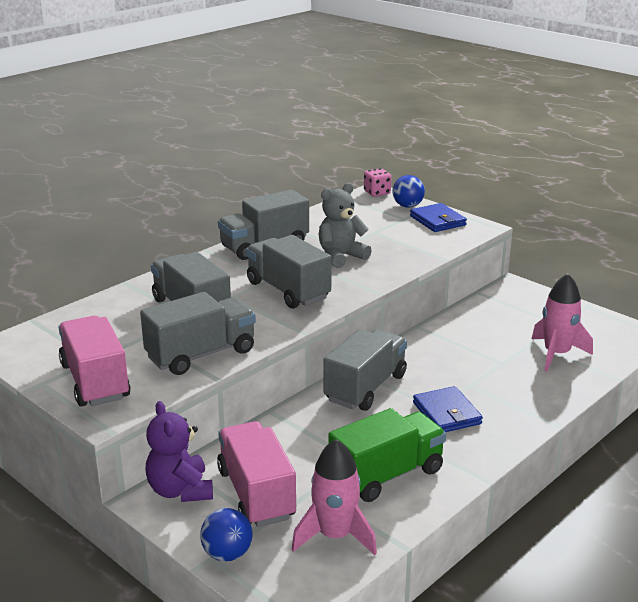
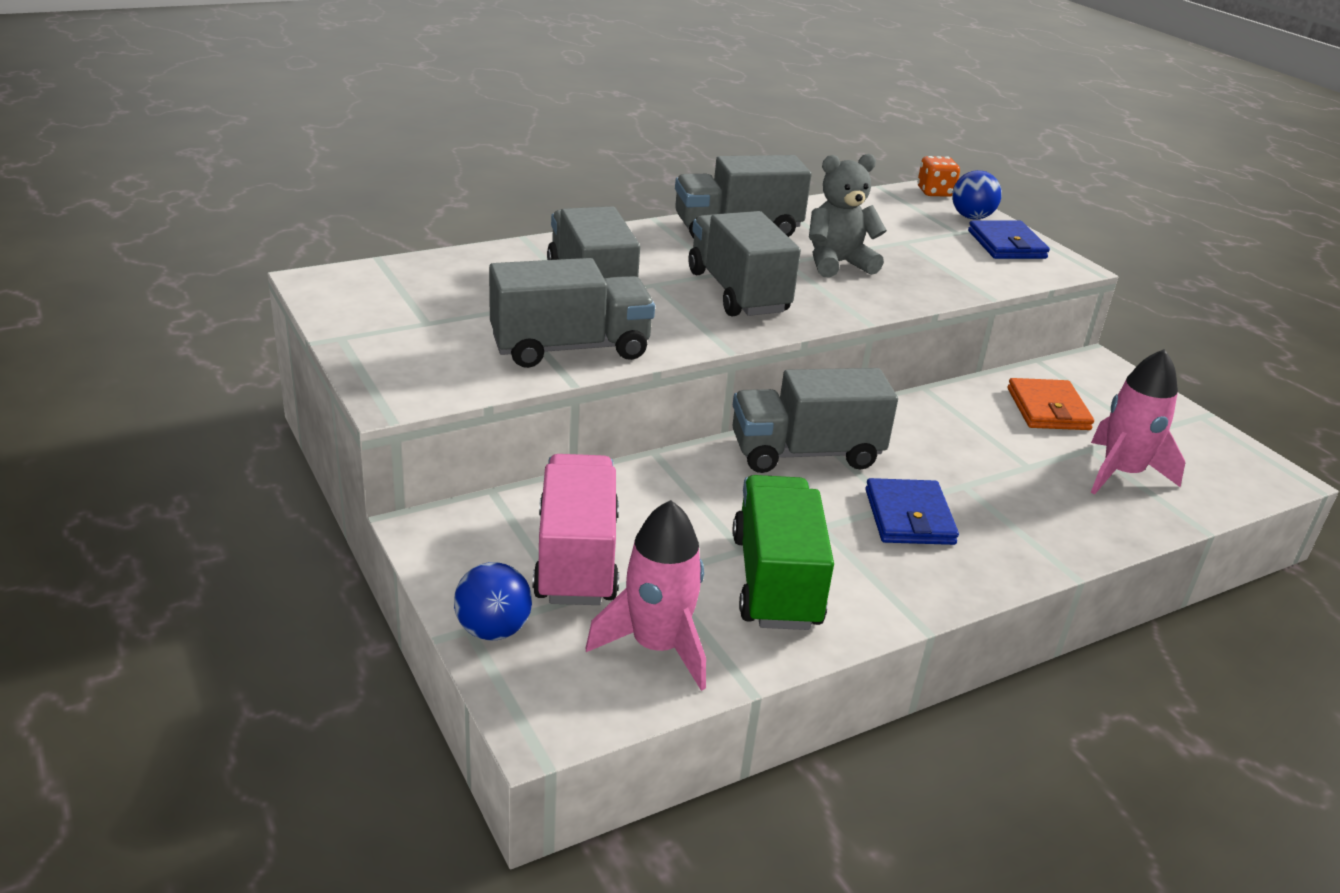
camera: 15 degrees right, 5 degrees up
(95, 381) = (410, 350): pink truck -> none
(180, 490) = (476, 527): purple teddy bear -> none
(365, 388) = (805, 453): grey truck -> grey truck turned 150 degrees counterclockwise
(377, 193) = (935, 192): pink dice -> orange dice
(386, 475) = (775, 581): green truck -> green truck turned 75 degrees counterclockwise
(497, 323) = (1048, 409): none -> orange wallet

